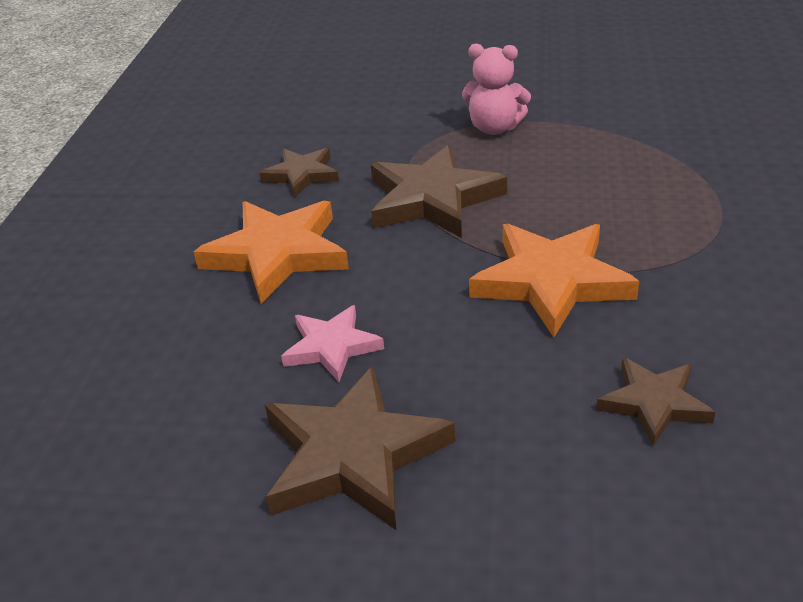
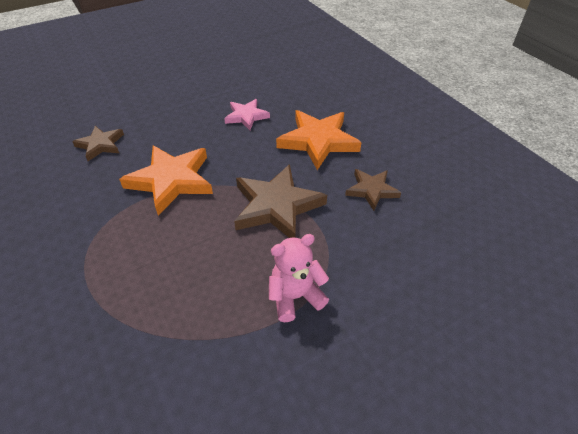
camera: 140 degrees right, 10 degrees up
(353, 455) = (203, 92): brown star -> none

